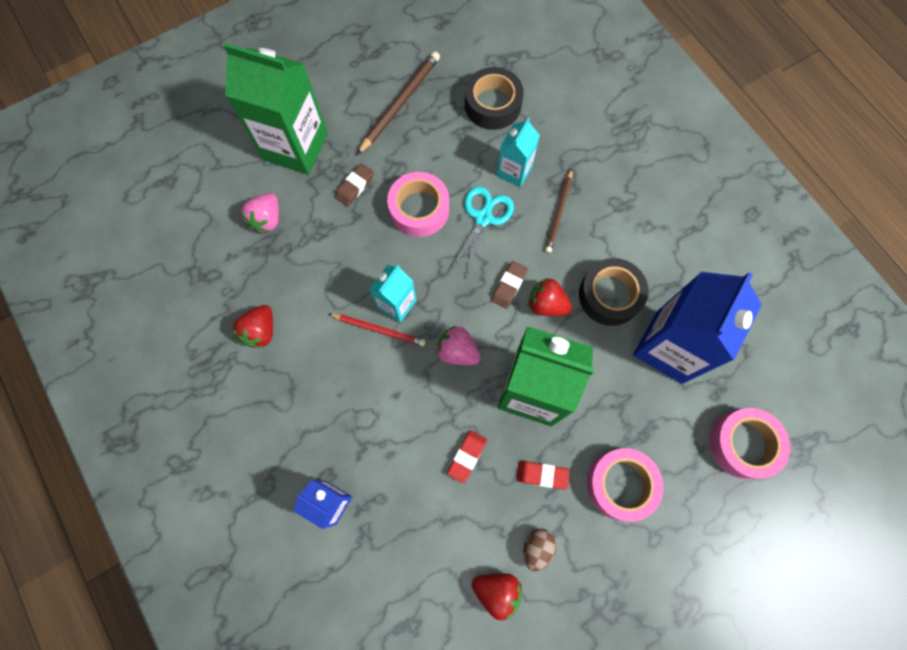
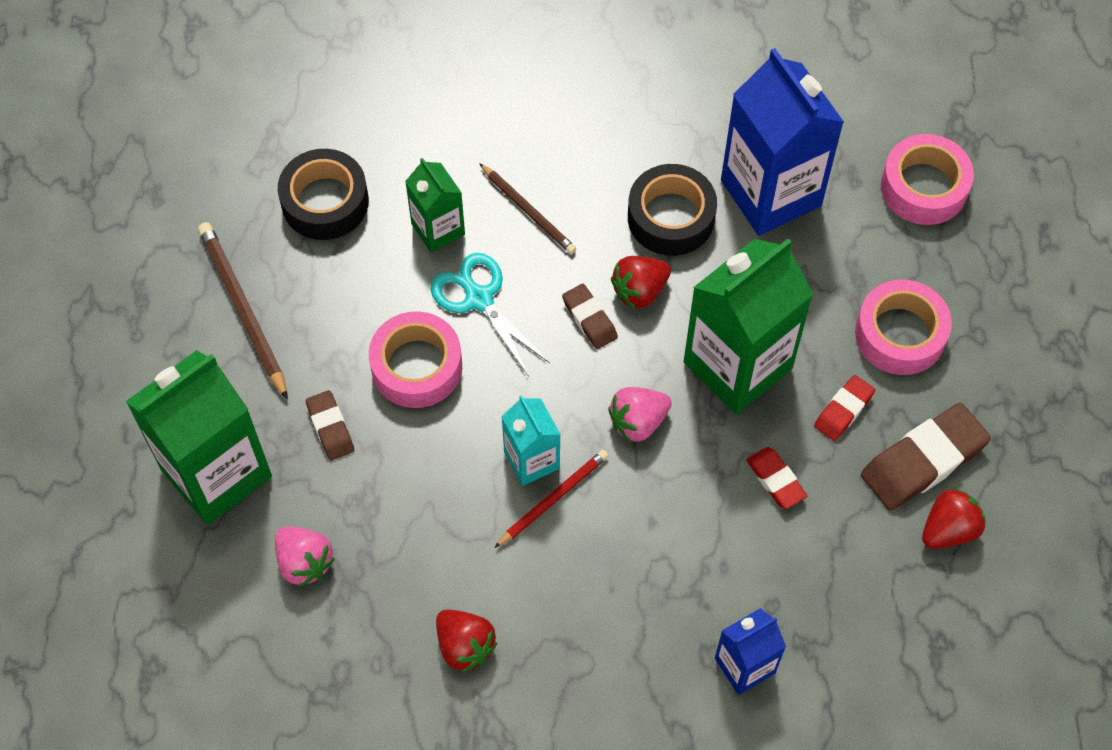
camera: 60 degrees left, 10 degrees down
(514, 171) = (438, 229): turquoise carton -> green carton
(537, 548) = (923, 461): brown egg -> brown eraser

